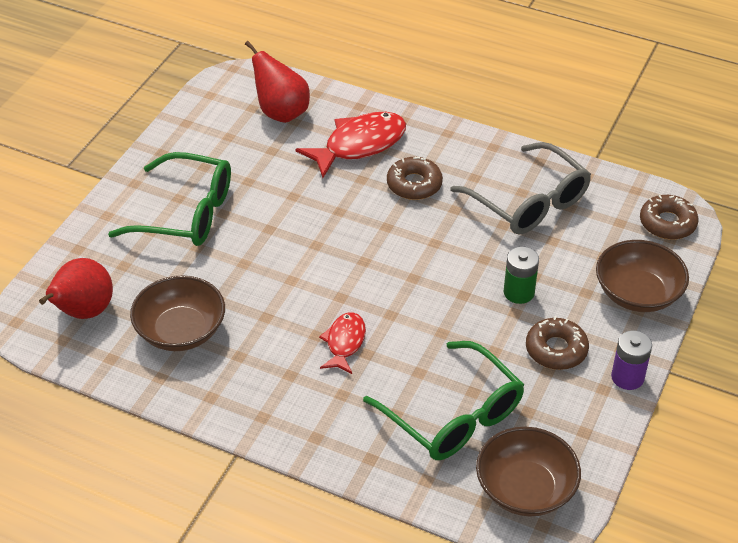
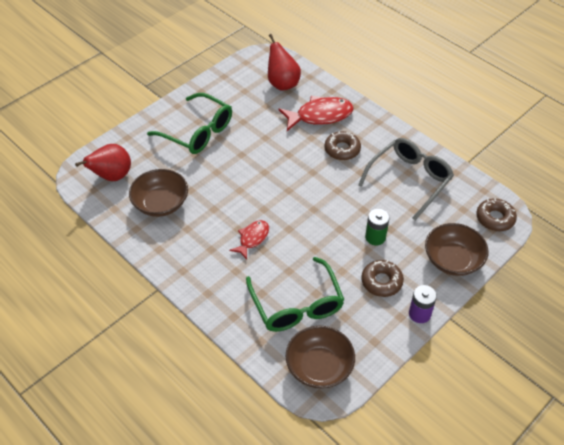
camera: 20 degrees right, 5 degrees up
(529, 202) = (409, 180): grey glasses -> grey glasses turned 120 degrees counterclockwise

